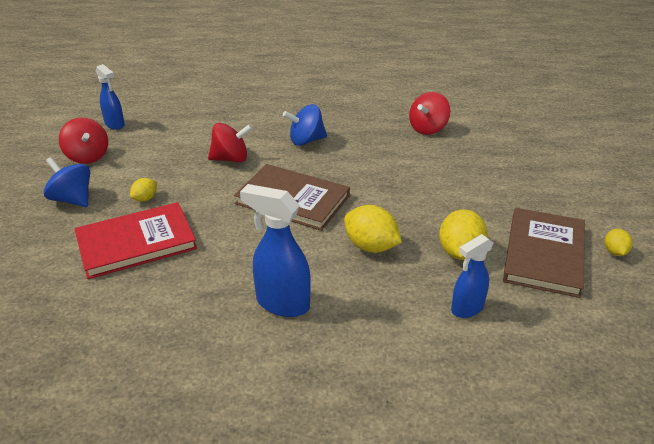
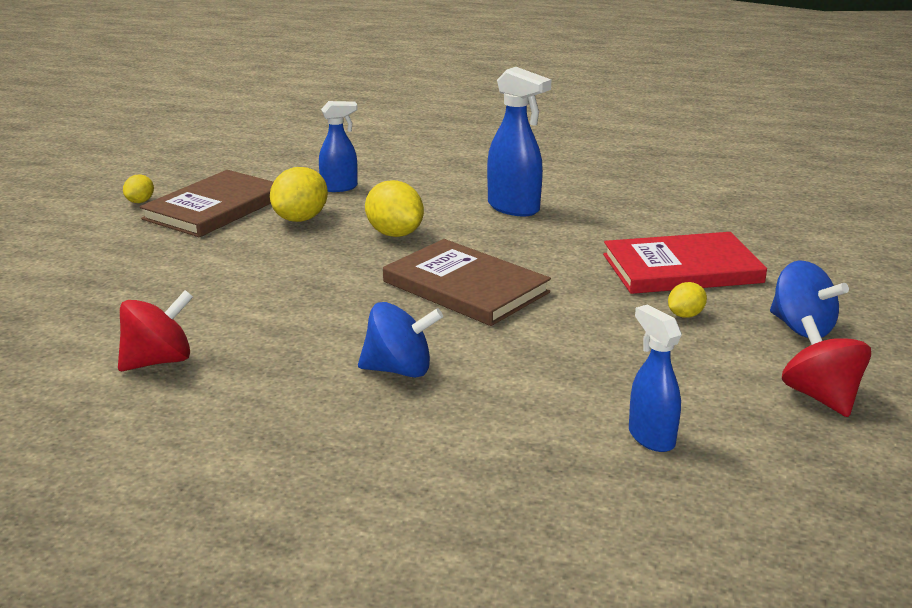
camera: 165 degrees left, 10 degrees down
(115, 124) = (803, 467): blue spray bottle -> blue spray bottle (651, 437)
(231, 159) = (547, 356): red spinning top -> none

